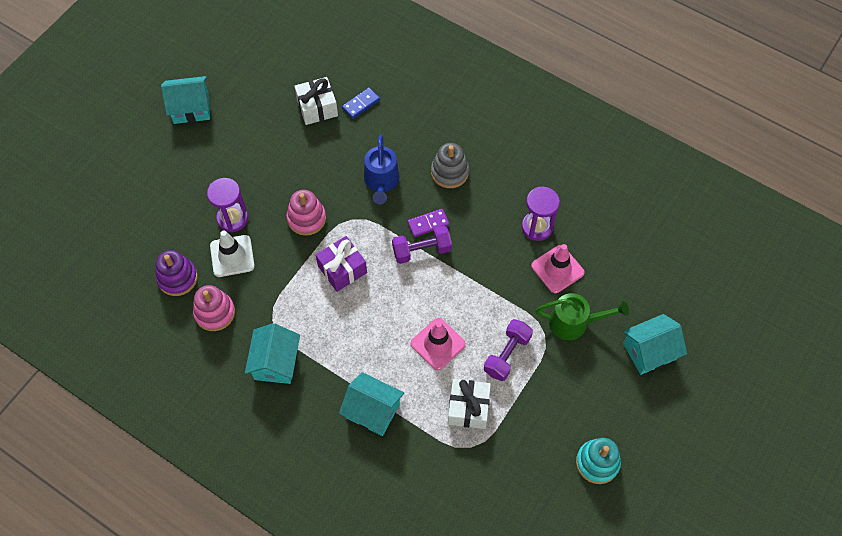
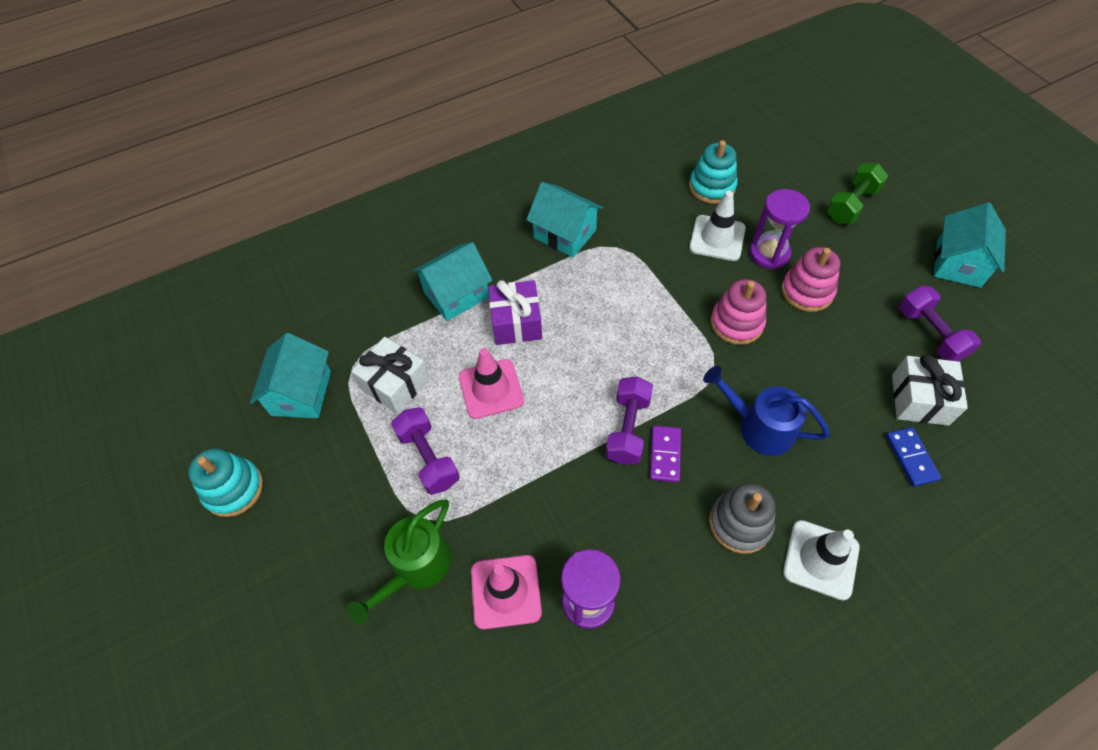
camera: 120 degrees right, 5 degrees down
(158, 181) = (851, 204): none -> green dumbbell
(177, 278) = (712, 187): purple stacking toy -> turquoise stacking toy
(215, 313) = (653, 204): pink stacking toy -> pink stacking toy (807, 291)
(262, 112) = (930, 334): none -> purple dumbbell
(342, 269) = (646, 332): purple gift -> purple gift (516, 322)
(448, 130) = (820, 559): none -> white traffic cone
(649, 351) = (309, 649): turquoise house -> turquoise house (301, 393)

